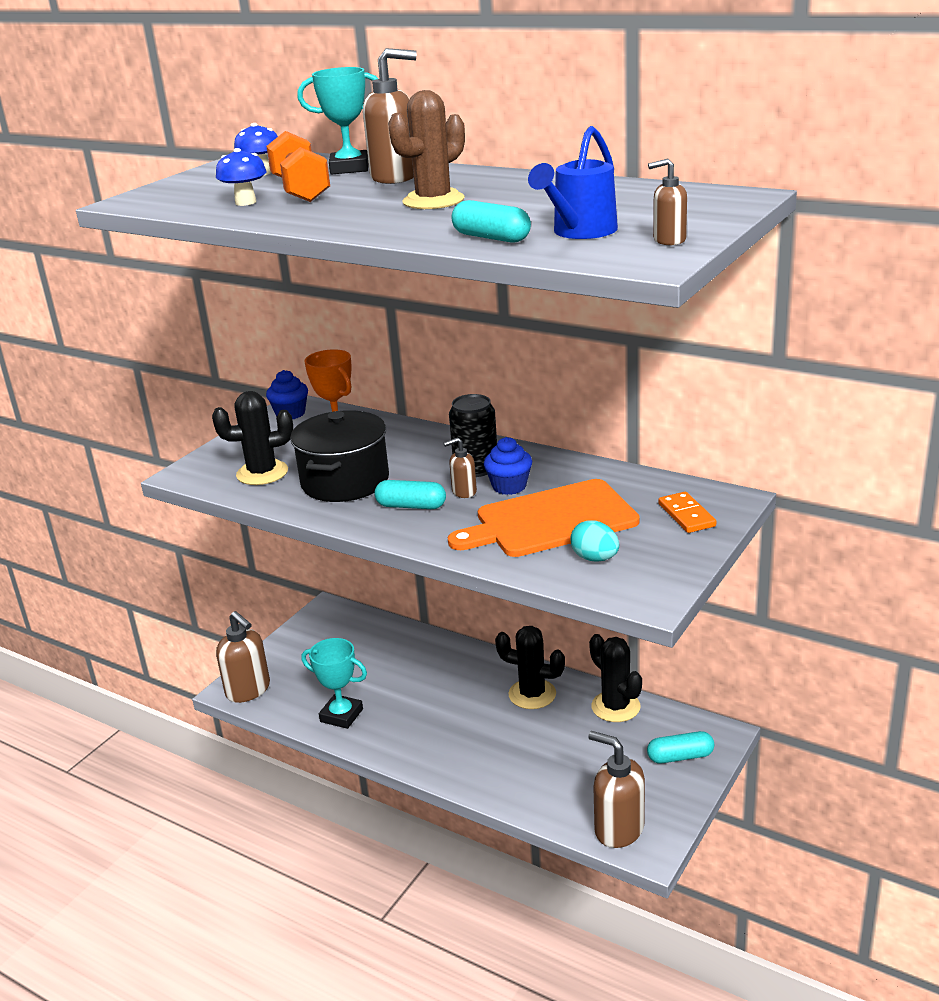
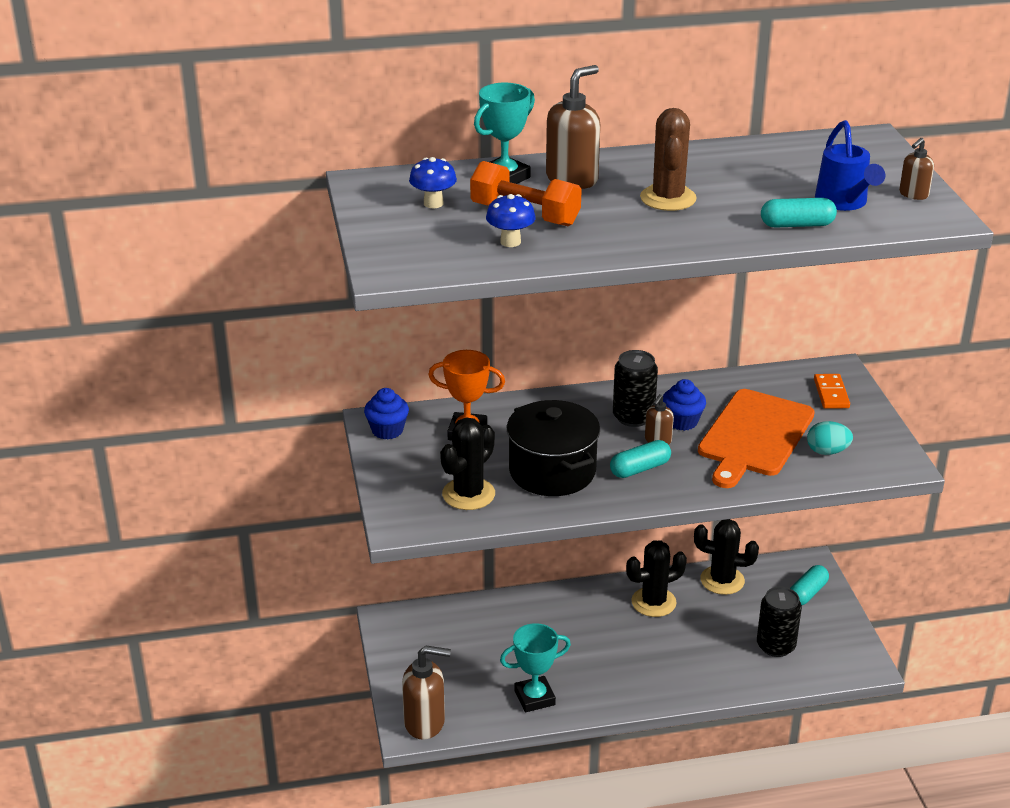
camera: 45 degrees left, 5 degrees up
(586, 784) = (775, 646): none -> black can
(618, 829) = (833, 664): brown soap dispenser -> none
(686, 515) = (831, 393): orange domino -> orange domino turned 60 degrees clockwise

